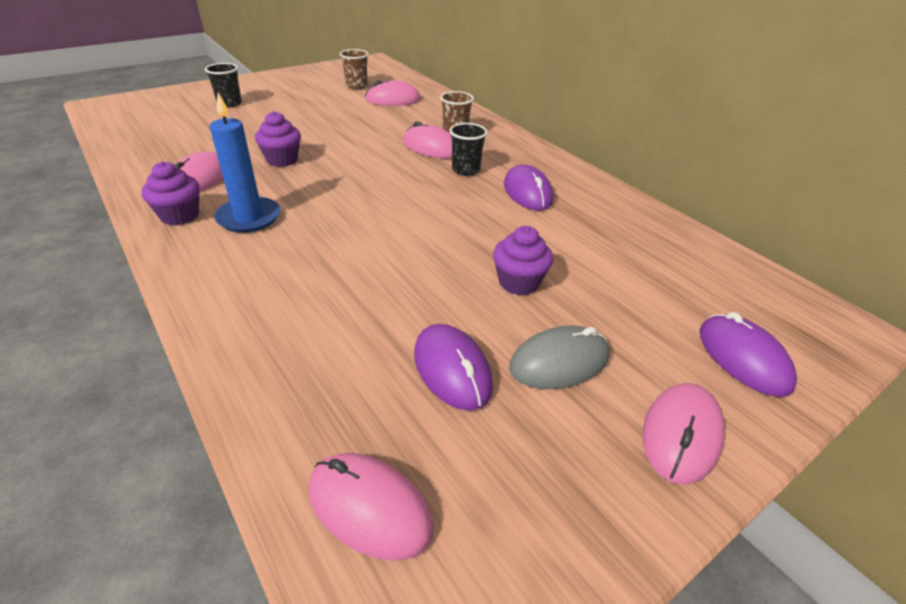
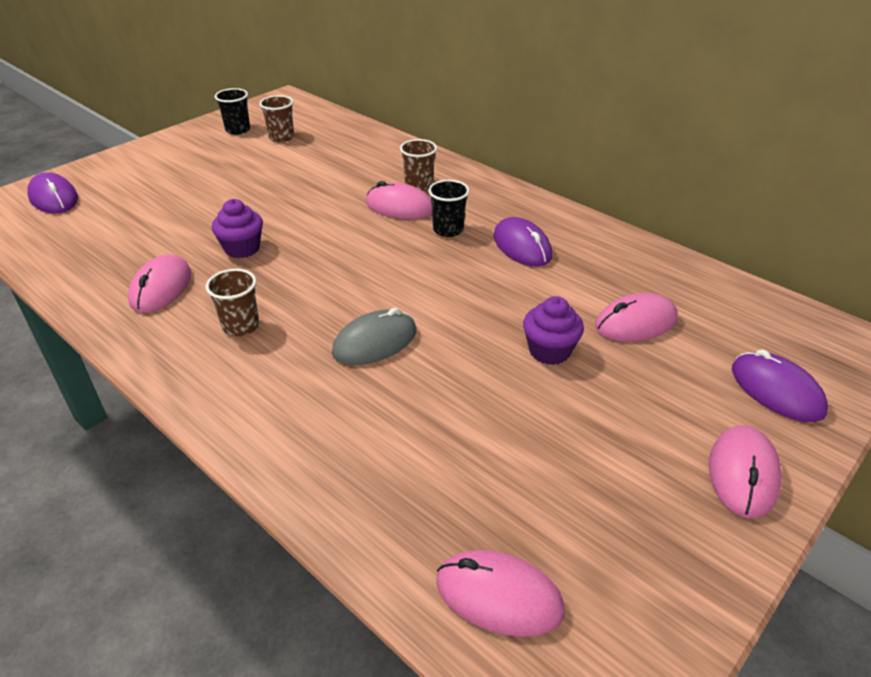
camera: 10 degrees left, 0 degrees up
(179, 215) = (163, 337): purple cupcake -> none
(229, 103) = (143, 183): black cup -> black cup (238, 130)
(249, 217) = (241, 326): blue candle -> brown cup
(393, 99) = (331, 150): pink mouse -> pink mouse (636, 323)
(452, 369) = (520, 453): purple mouse -> purple mouse (54, 198)
(559, 362) = (616, 426): grey mouse -> grey mouse (375, 342)

